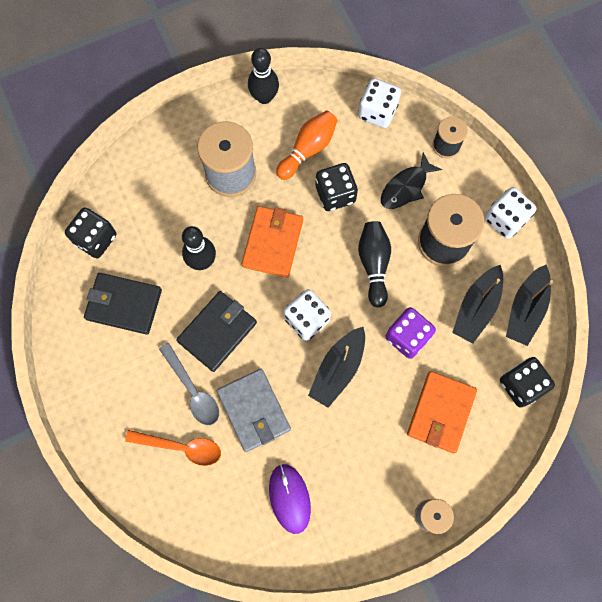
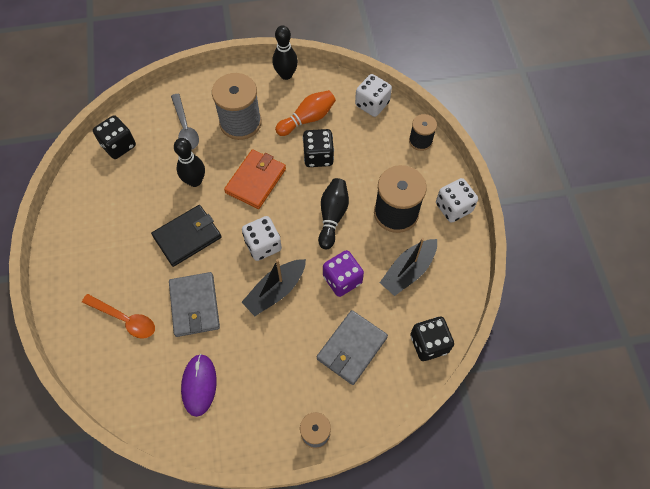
camera: 15 degrees right, 10 degrees down
(124, 304) = (121, 198): black wallet -> none
(193, 390) = (151, 277): grey spoon -> grey spoon (185, 128)
(406, 187) = (377, 164): black fish -> none
(441, 412) = (352, 348): orange wallet -> grey wallet
(525, 309) = (450, 282): black boat -> none

